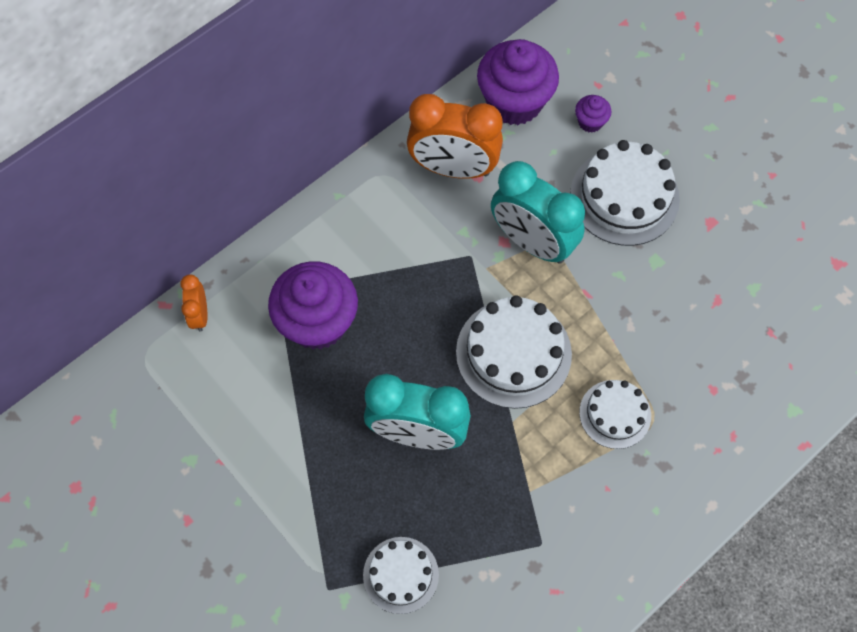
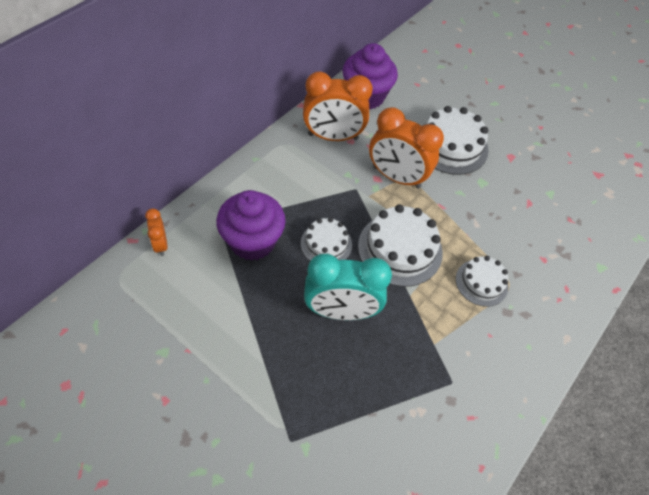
camera: 15 degrees left, 10 degrees down
(401, 575) = (348, 421): white cake -> white cake (326, 244)
(532, 242) = (396, 177): turquoise clock -> orange clock
(590, 122) = (417, 105): purple cupcake -> none

